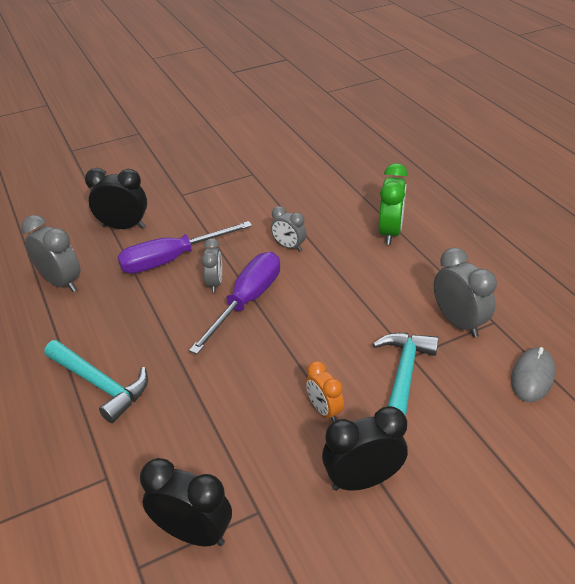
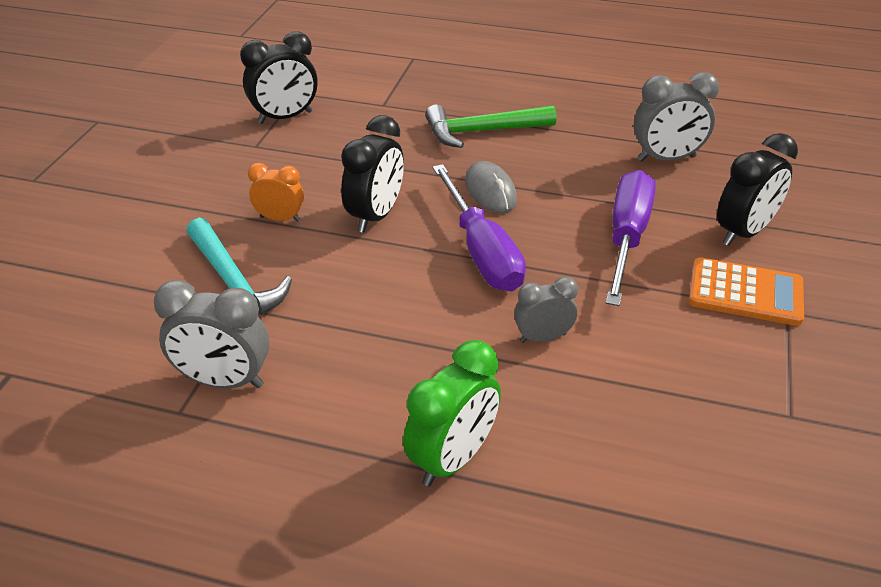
camera: 130 degrees right, 0 degrees up
(100, 384) = (482, 131): turquoise hammer -> green hammer
(180, 209) = (745, 293): none -> orange calculator
(215, 283) = (542, 246): grey clock -> none
(363, 480) = (195, 199): black clock -> black clock (375, 216)
(390, 232) = (452, 459): green clock -> green clock turned 105 degrees counterclockwise
(532, 377) = (88, 371): grey mouse -> grey mouse (490, 191)

